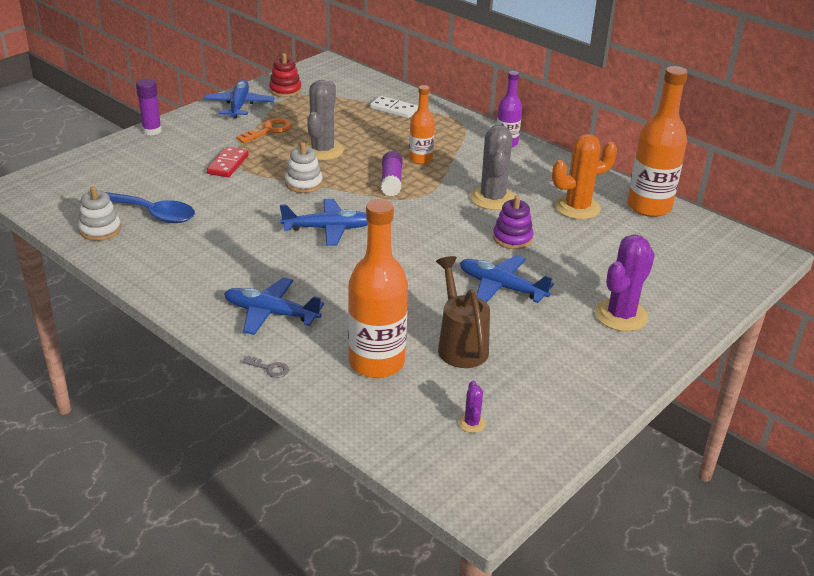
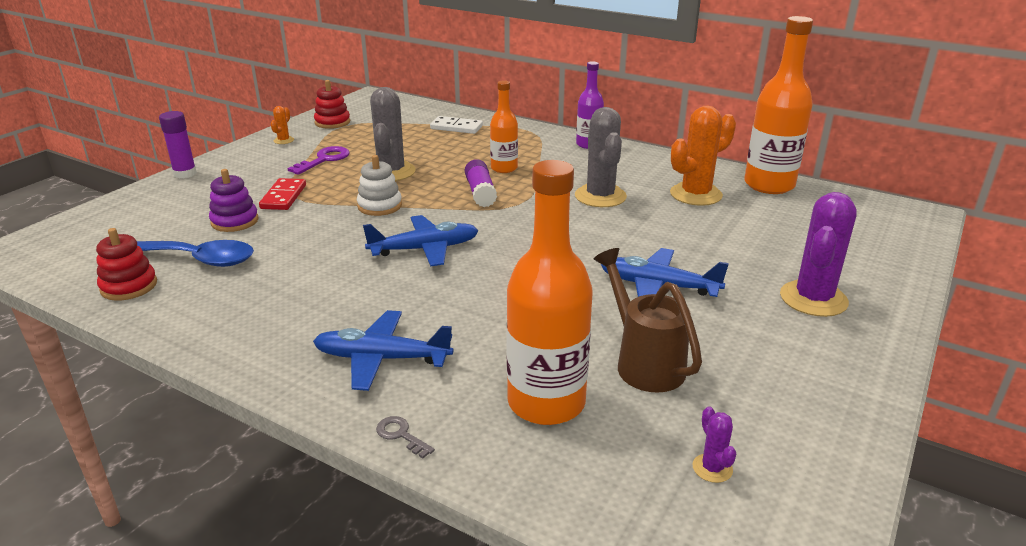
camera: 10 degrees left, 5 degrees down
(100, 230) = (129, 286): white stacking toy -> red stacking toy
(239, 105) = (283, 140): blue plane -> orange cactus
(269, 131) = (324, 160): orange key -> purple key
(269, 368) = (401, 435): grey key -> grey key turned 150 degrees counterclockwise
(512, 238) = (643, 233): purple stacking toy -> purple stacking toy (235, 221)

